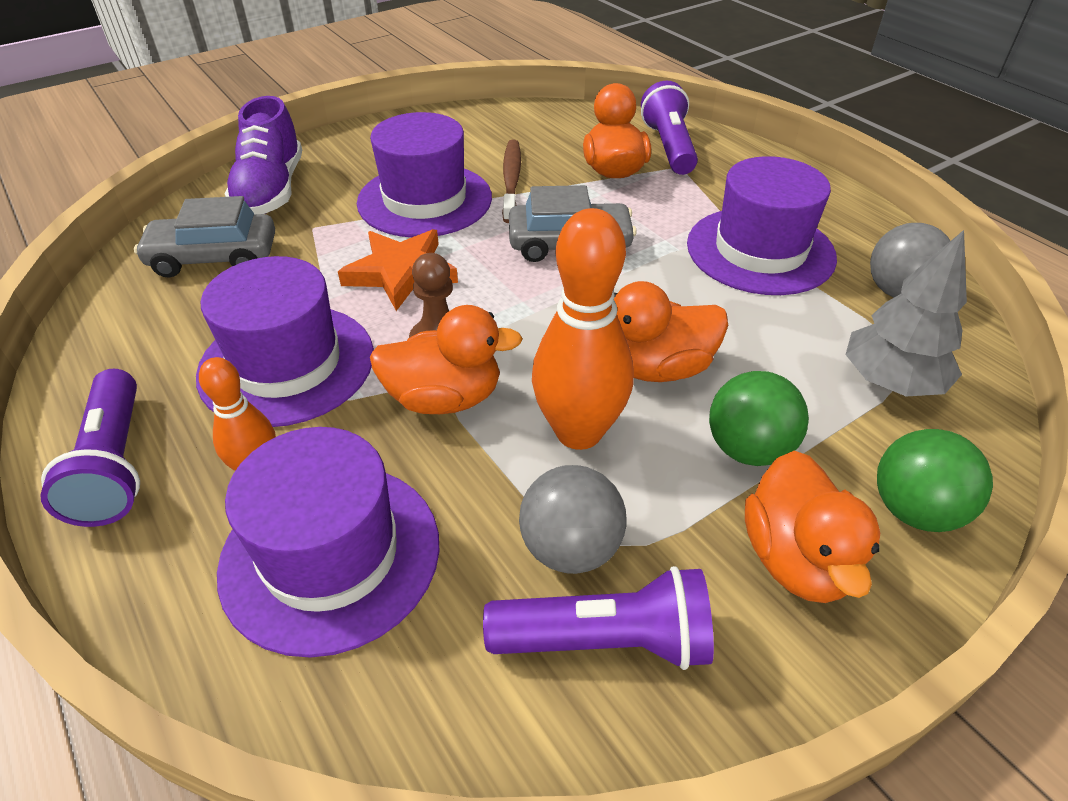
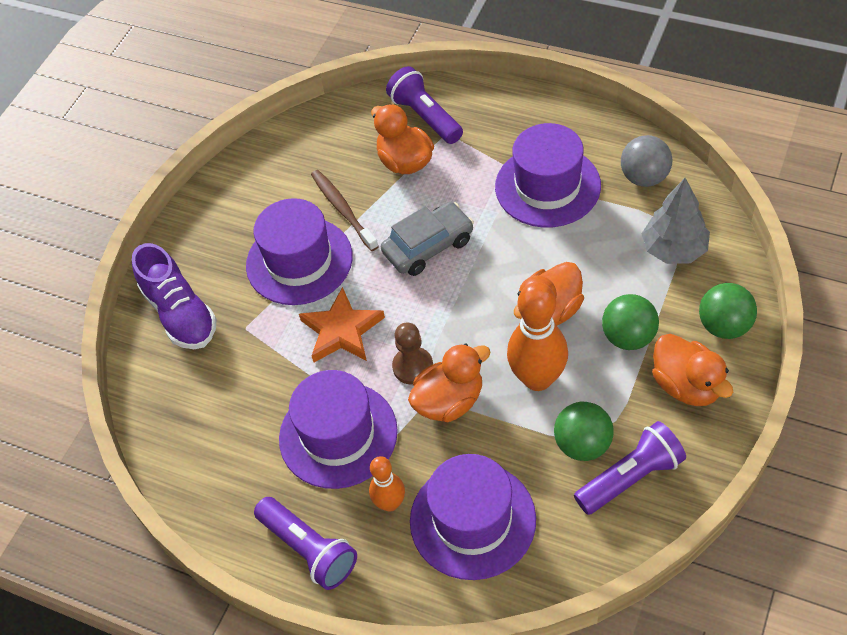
camera: 25 degrees left, 10 degrees up
(214, 258) = (205, 390): grey car -> none
(570, 548) = (582, 444): grey ball -> green ball

